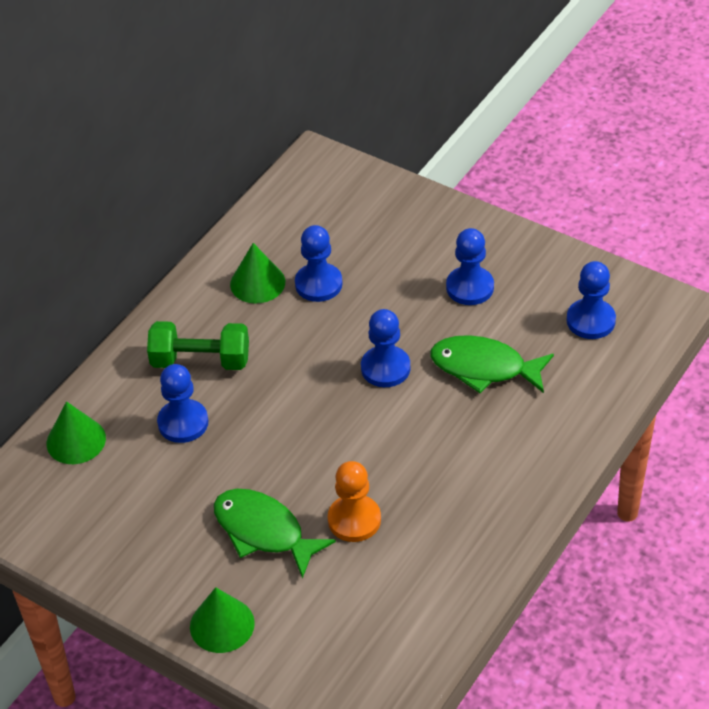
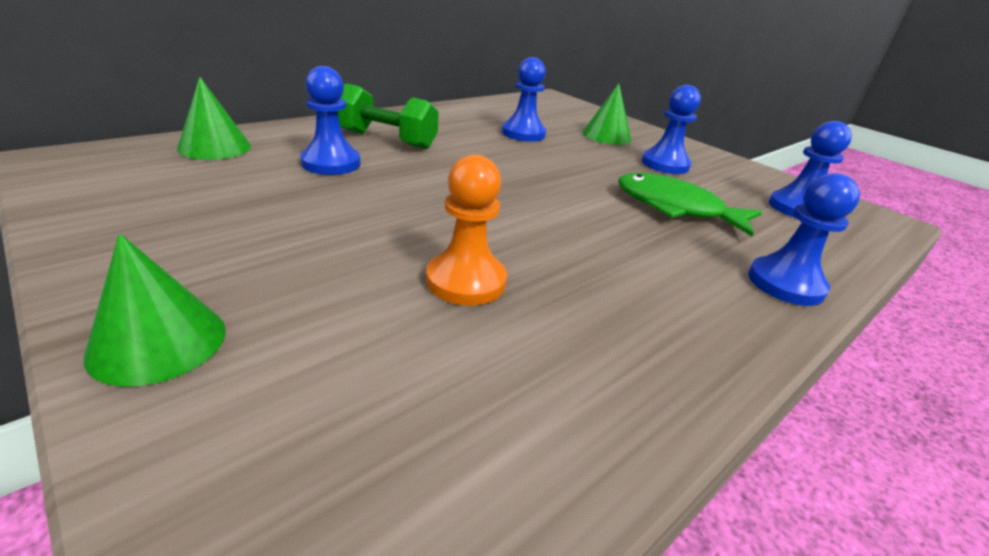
camera: 10 degrees right, 15 degrees down
(257, 283) = (470, 122): green cone -> green cone (606, 136)
(264, 531) = (335, 258): green fish -> none
(385, 368) = (565, 184): blue pawn -> blue pawn (785, 284)

